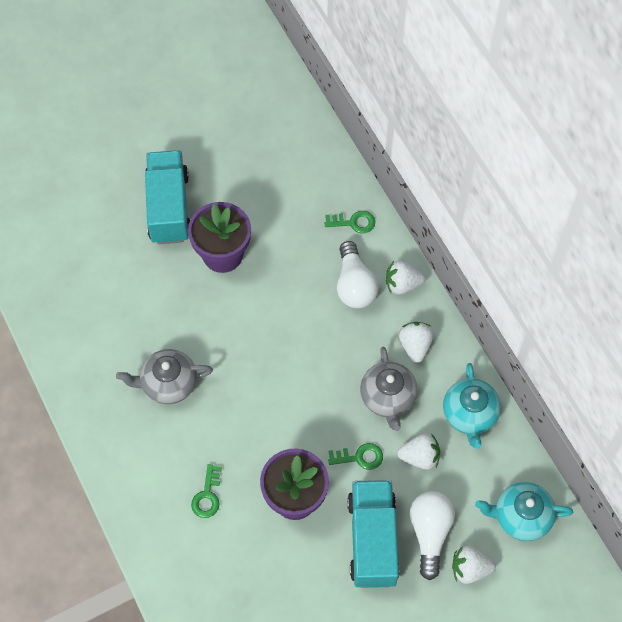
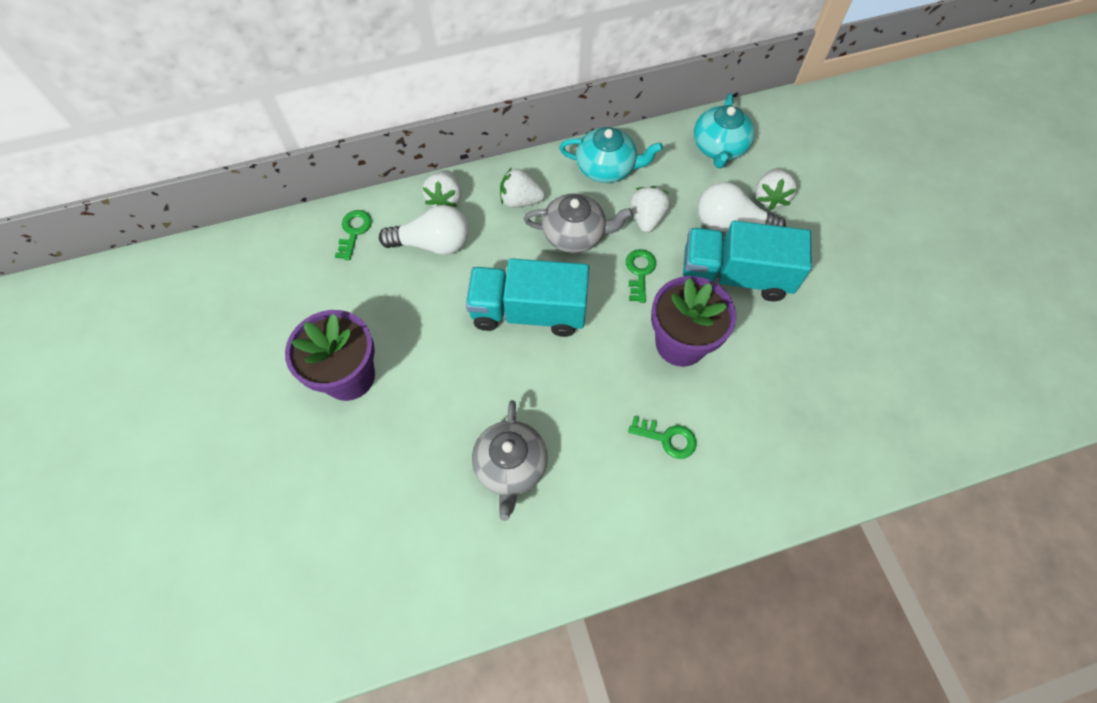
camera: 80 degrees left, 0 degrees up
(169, 208) = (258, 432): turquoise truck -> turquoise truck (528, 311)

